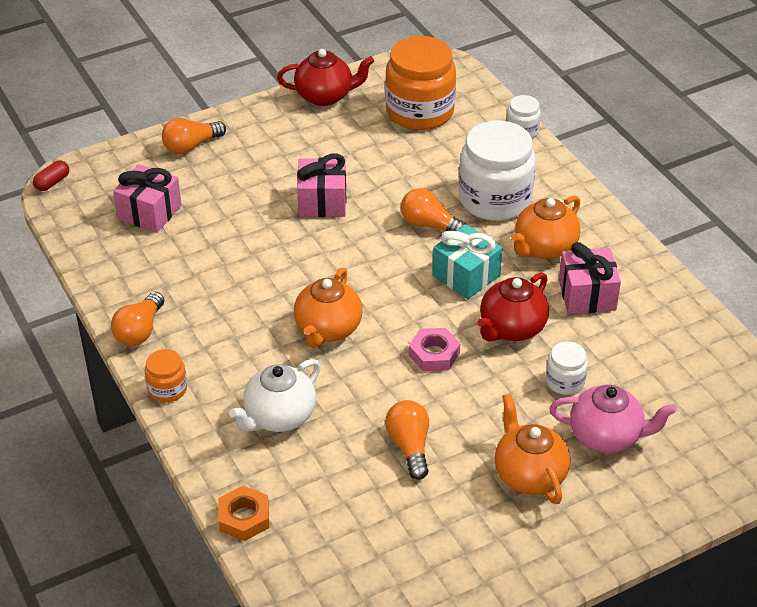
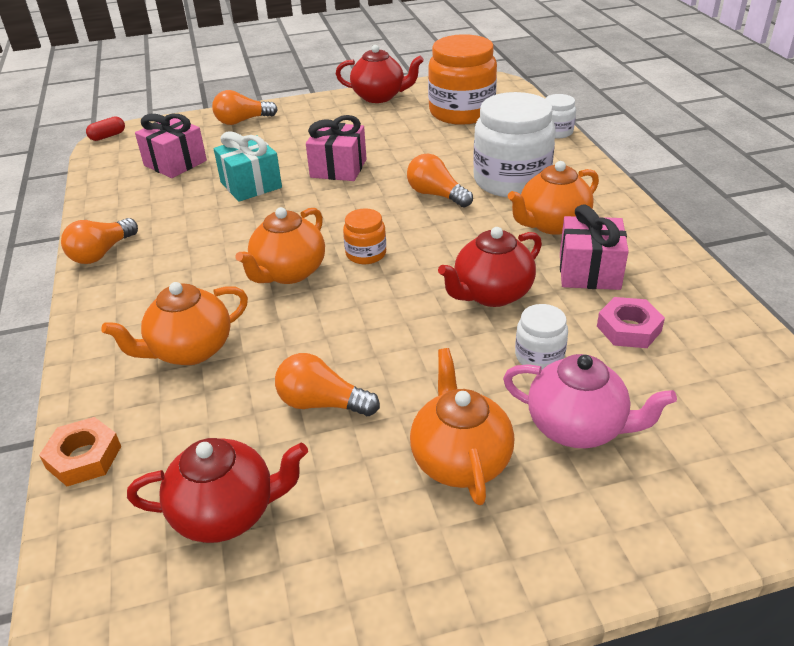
camera: 15 degrees right, 5 degrees down
(167, 389) = (92, 308): orange jar -> orange jar (366, 254)
(279, 417) = (190, 350): white teapot -> orange teapot
(375, 539) = (227, 513): none -> red teapot
(409, 446) = (322, 403): orange light bulb -> orange light bulb turned 75 degrees counterclockwise
(434, 354) = (393, 309): pink nut -> pink nut (628, 329)
(466, 276) = (457, 240): turquoise gift -> turquoise gift (251, 185)

